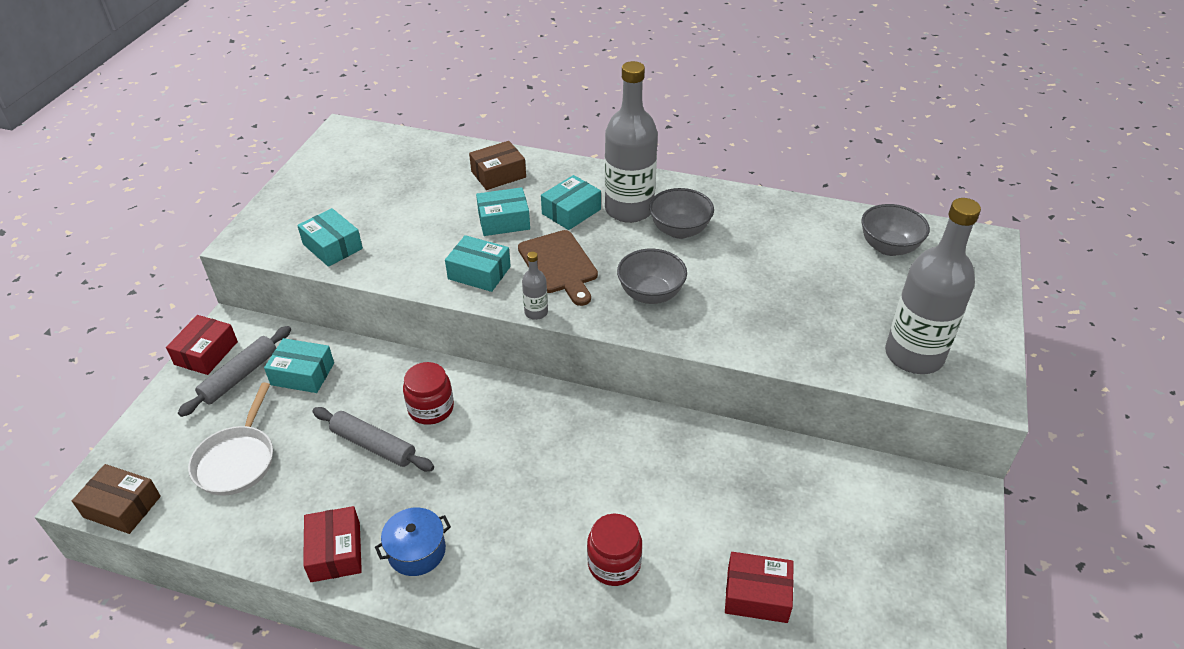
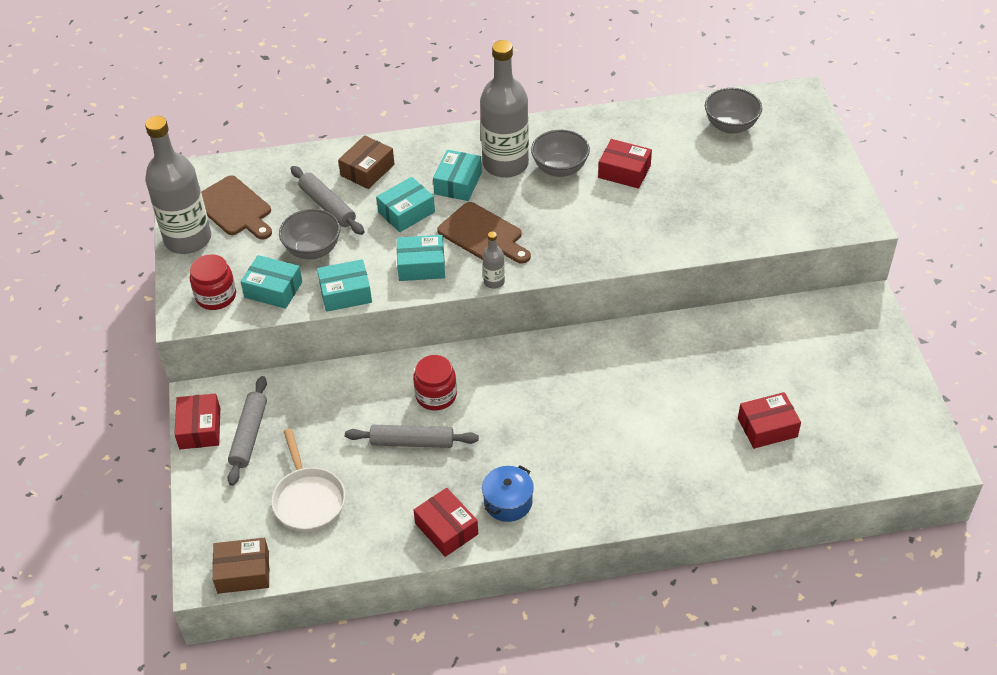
camera: 25 degrees left, 5 degrees up
(302, 374) = (303, 411): turquoise box -> turquoise box (345, 293)
(361, 168) = (234, 208): none -> brown cutting board
(439, 192) = (327, 206): none -> grey rolling pin
(614, 563) = (657, 449): red jar -> red jar (216, 296)
(650, 294) = (574, 233): grey bowl -> grey bowl (313, 249)
(743, 254) = (624, 172): none -> red box
(914, 355) = (795, 210): grey bottle -> grey bottle (188, 239)

